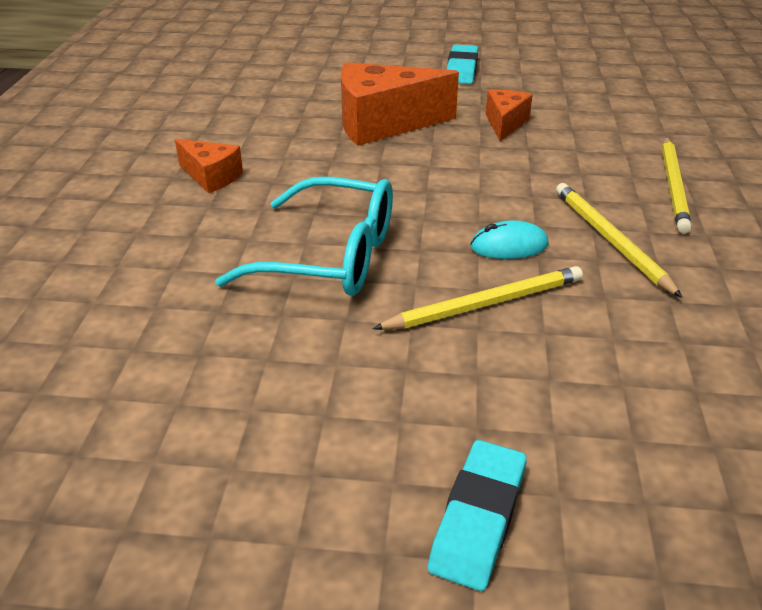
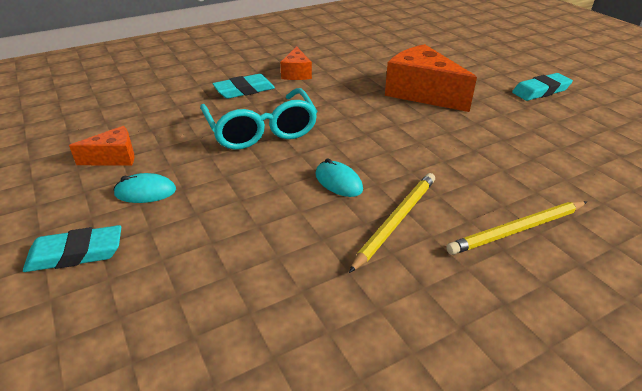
camera: 55 degrees right, 0 degrees up
(198, 232) = (244, 90): none -> turquoise eraser
(381, 406) = (145, 192): none -> turquoise mouse
(485, 304) = (266, 194): yellow pencil -> none
(505, 123) = (492, 130): orange cheese -> orange cheese (114, 158)

